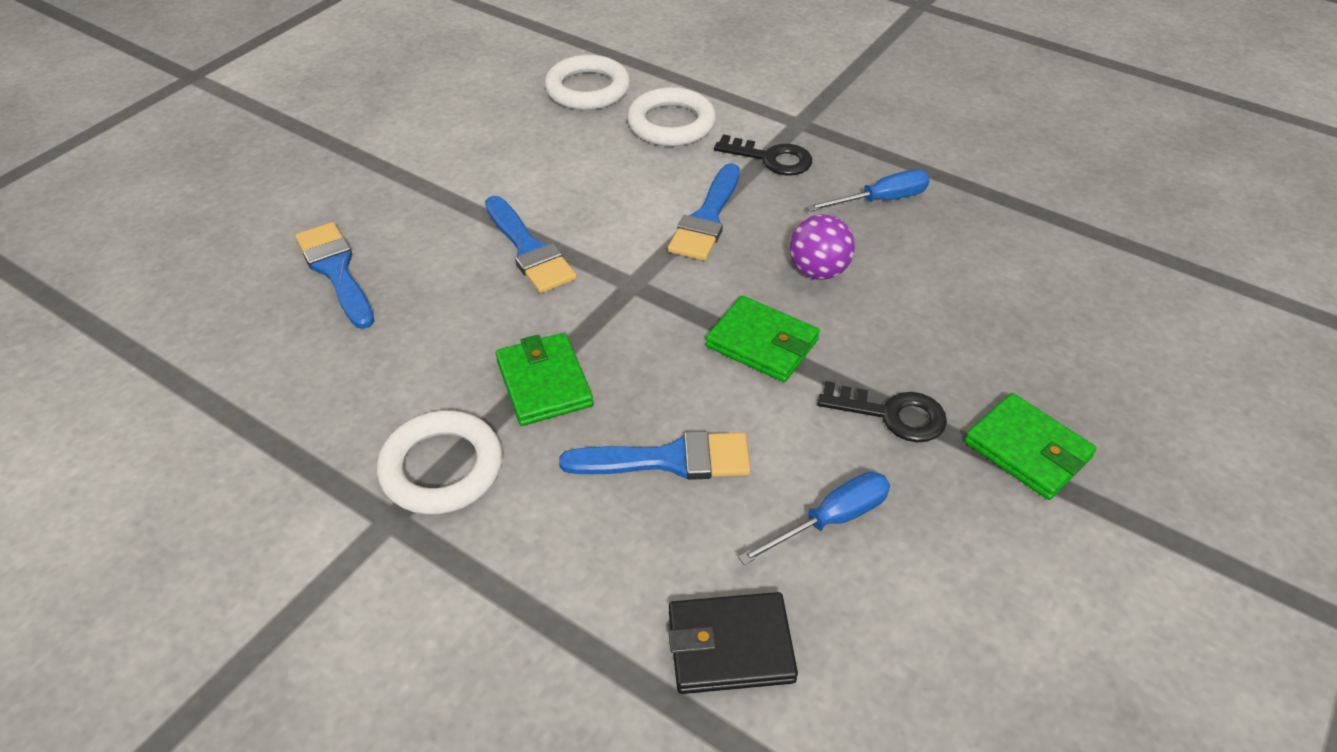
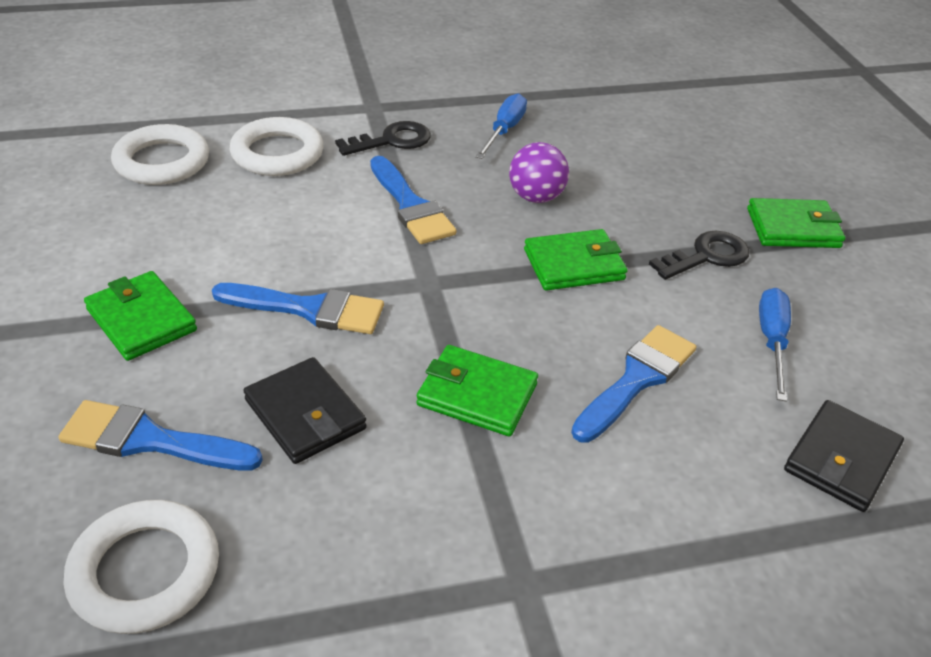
camera: 50 degrees left, 5 degrees down
(429, 316) = (305, 414): none -> black wallet
(430, 193) = (141, 320): none -> green wallet
(441, 468) = (501, 514): white ring -> white ring (145, 571)

